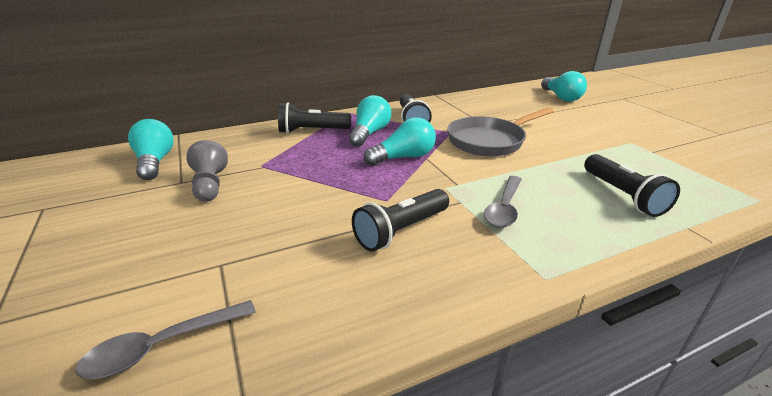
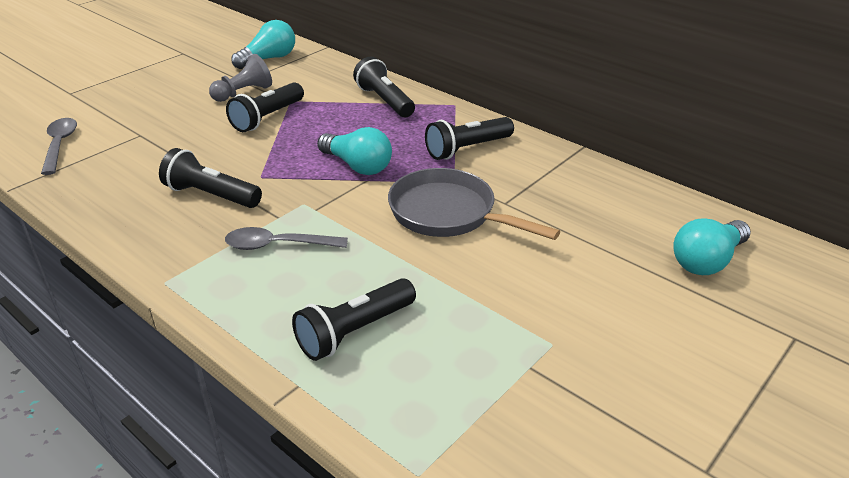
camera: 65 degrees right, 5 degrees up
(162, 346) = (60, 145): grey spoon -> grey spoon turned 45 degrees clockwise
(280, 181) = (267, 118): none -> black flashlight
(370, 133) = (405, 132): turquoise light bulb -> none

